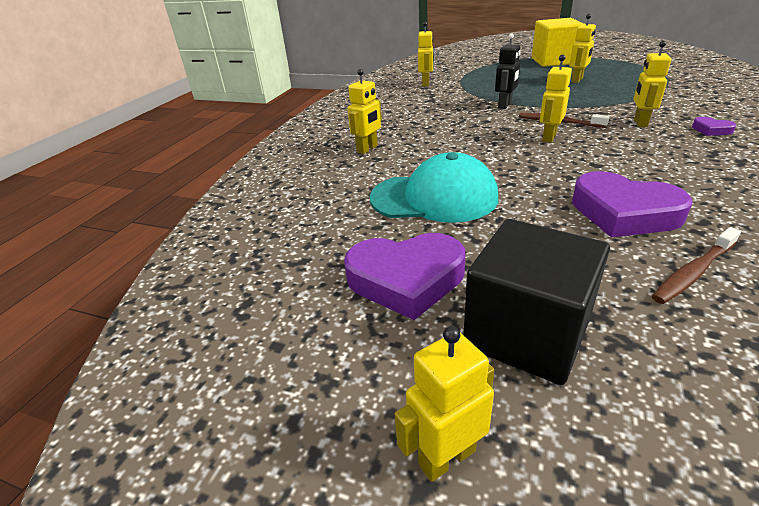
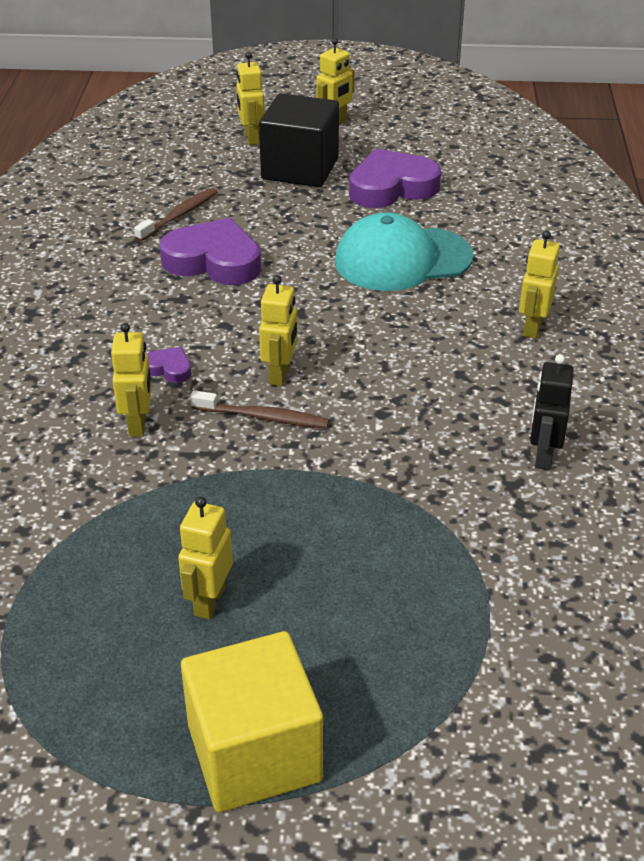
camera: 160 degrees right, 5 degrees up
(426, 84) = (563, 565): yellow robot -> yellow robot (251, 138)
(505, 105) = (358, 469): black robot -> black robot (543, 456)
(711, 130) = (46, 411): purple heart -> purple heart (169, 369)

